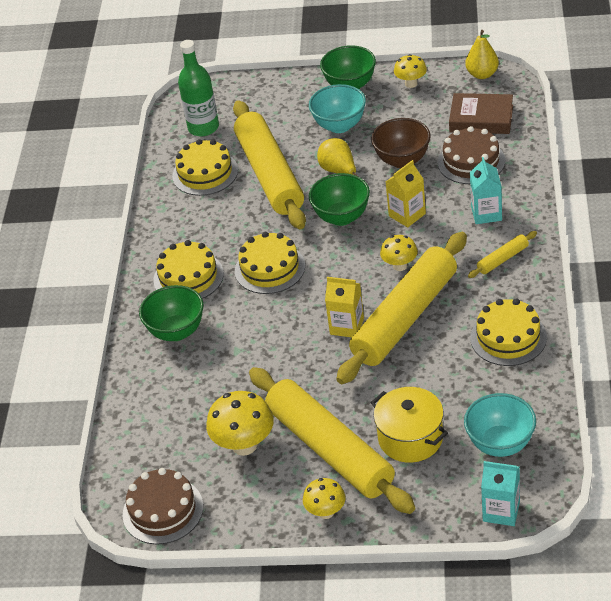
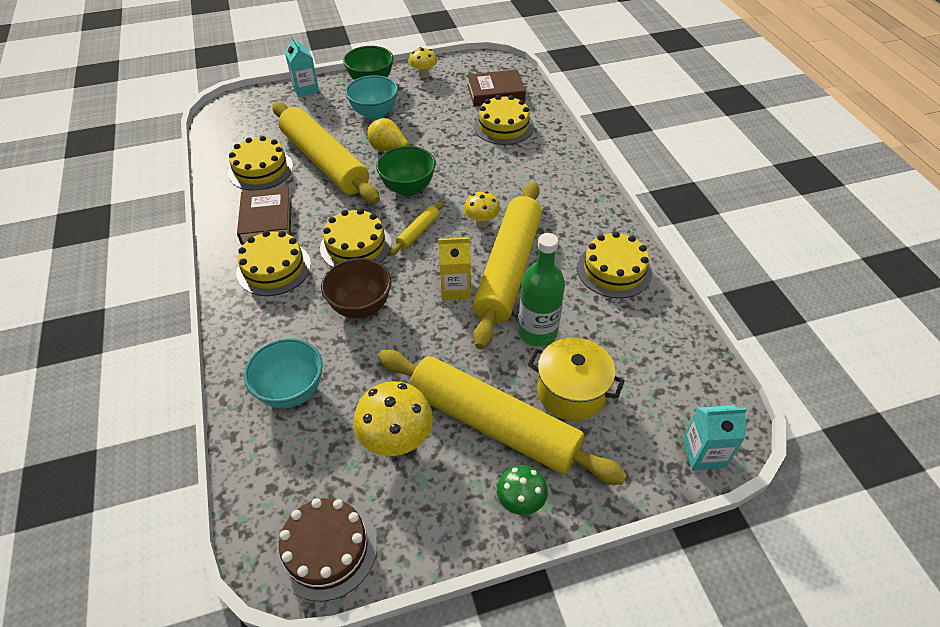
camera: 25 degrees left, 5 degrees up
(176, 331) = (278, 327): green bowl -> none
(196, 228) = (267, 220): none -> brown book
(203, 127) = (246, 131): green bottle -> green bottle (537, 332)
(326, 512) = (520, 501): yellow mushroom -> green mushroom
(402, 160) = (443, 133): brown bowl -> brown bowl (361, 307)
(407, 215) = (468, 177): yellow carton -> none
(471, 161) = (503, 126): brown cake -> yellow cake
(482, 74) = (480, 61): yellow pear -> none
(486, 213) = (538, 166): turquoise carton -> turquoise carton (305, 89)
(500, 444) = (663, 378): turquoise bowl -> turquoise bowl (291, 391)
(502, 259) = (572, 201): yellow rolling pin -> yellow rolling pin (418, 232)

